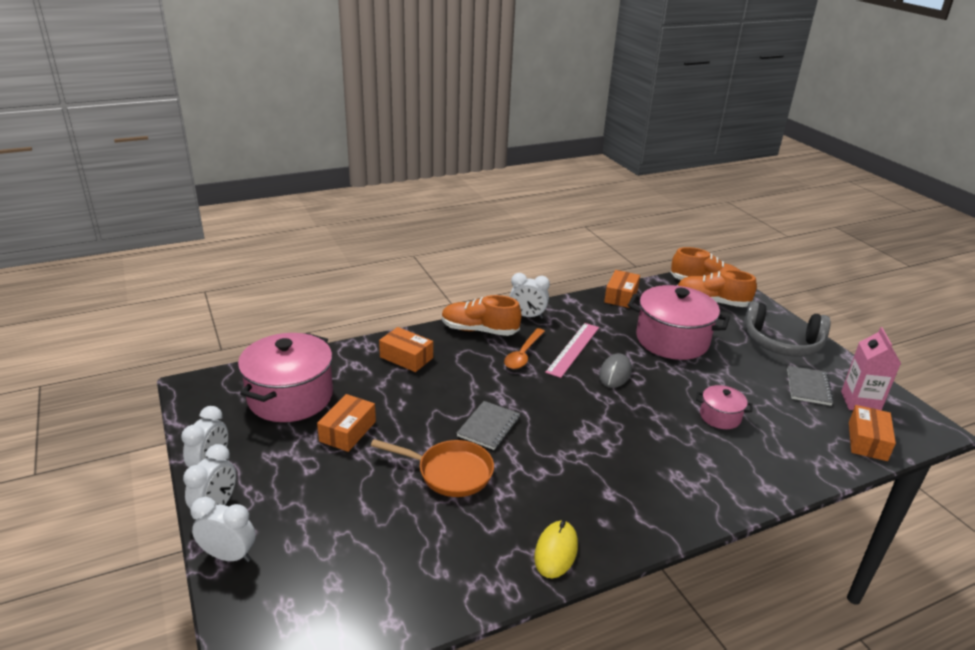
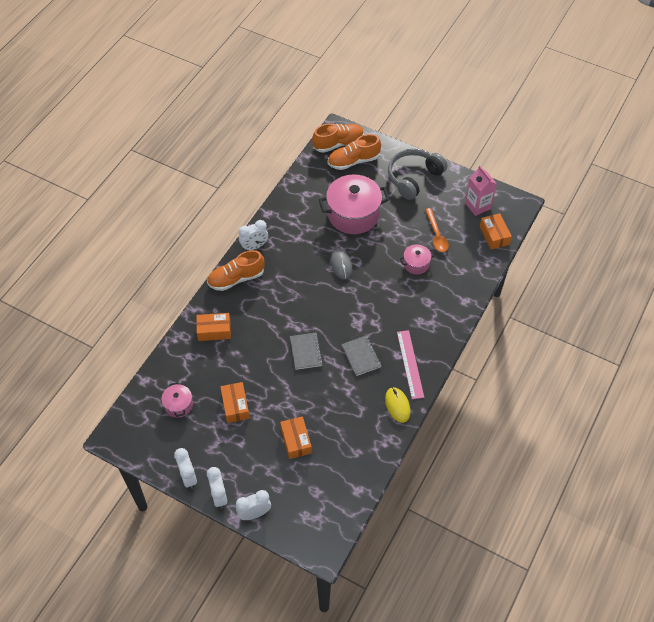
camera: 35 degrees left, 25 degrees up
(290, 397) = (178, 405): pink pot -> pink pot, size x0.49
(449, 472) = (312, 395): orange pan -> none
(523, 354) = (279, 283): orange spoon -> orange spoon (436, 235)
(573, 349) = (304, 259): pink ruler -> pink ruler (410, 364)
(621, 296) = (296, 189): orange box -> orange box (296, 441)
(781, 343) = (414, 178): grey headphones -> grey headphones turned 150 degrees clockwise
(808, 387) = (447, 209): grey notebook -> grey notebook (361, 356)

